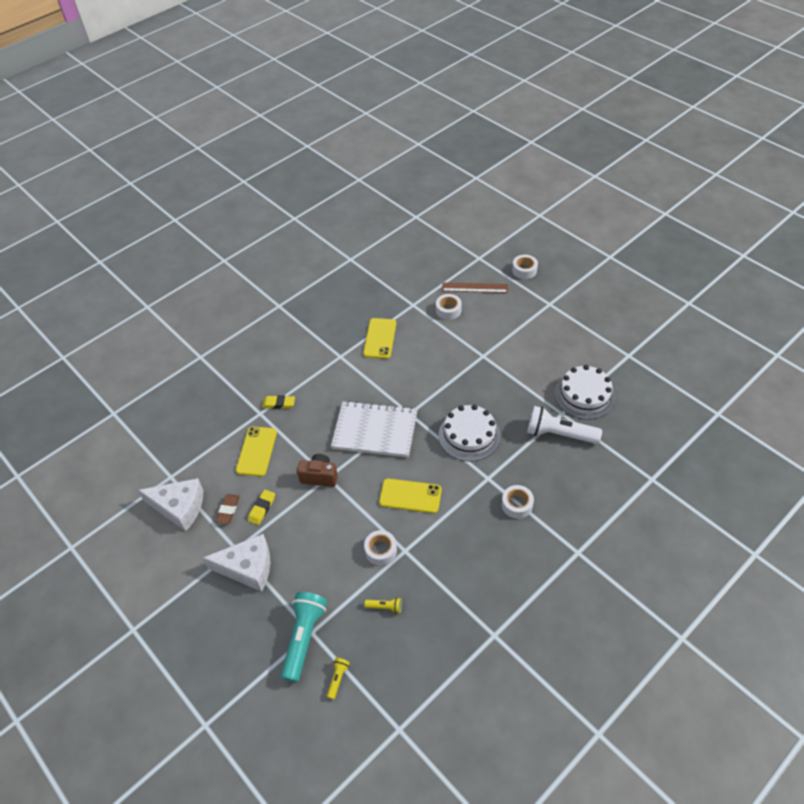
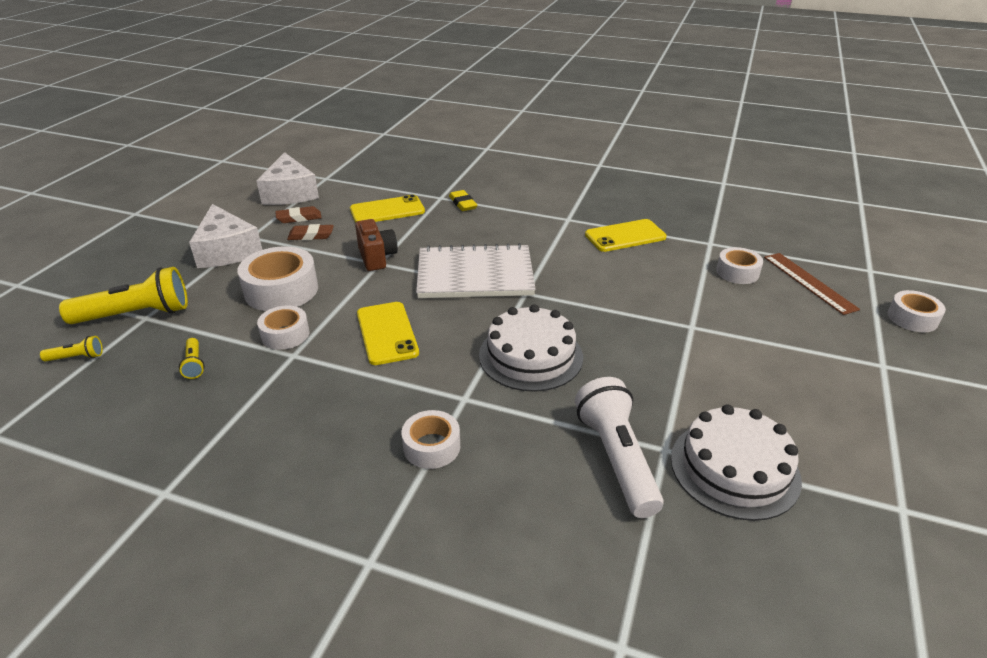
camera: 60 degrees right, 15 degrees down
(262, 508) = (311, 236): yellow eraser -> brown eraser
(303, 638) = (136, 314): turquoise flashlight -> yellow flashlight
(326, 542) = (281, 290): none -> white tape
(375, 430) = (475, 275): white notebook -> white notebook turned 75 degrees counterclockwise

